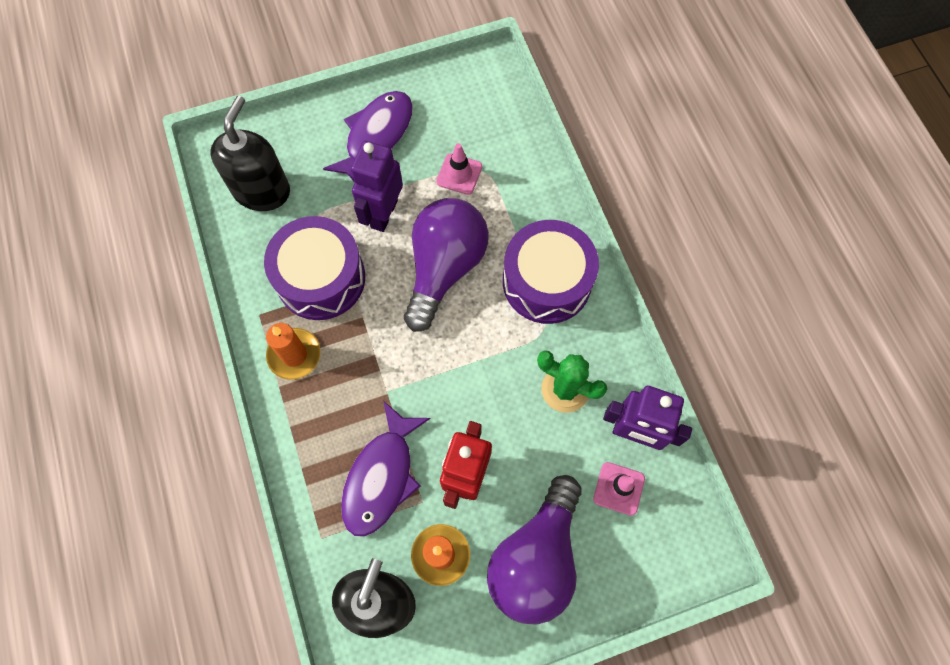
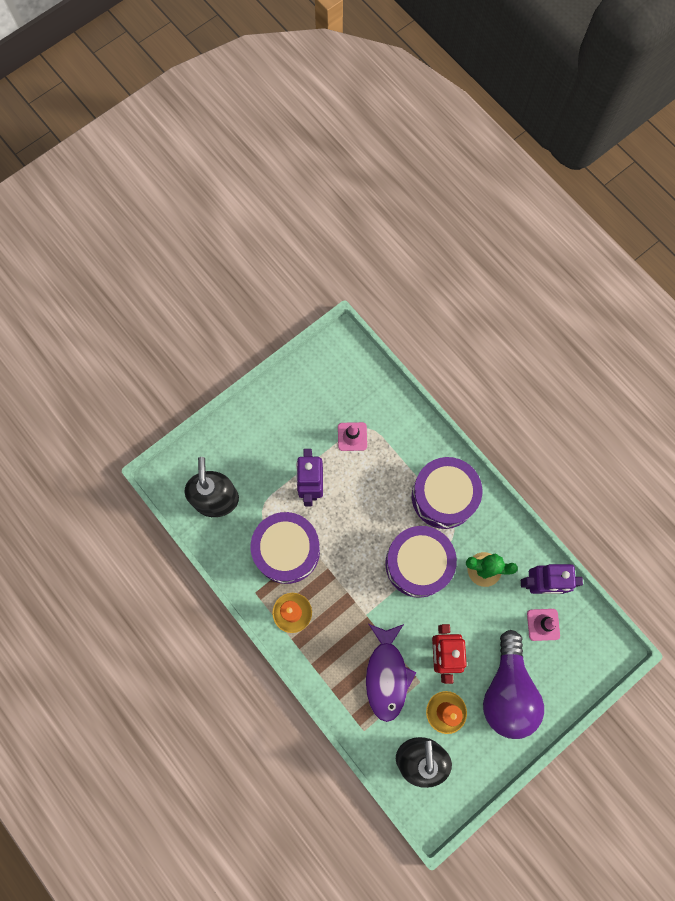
camera: 20 degrees left, 5 degrees up
(376, 136) = (281, 428): purple fish -> none
(444, 268) = (370, 511): purple light bulb -> none
(480, 352) = (418, 564): none -> purple drum

